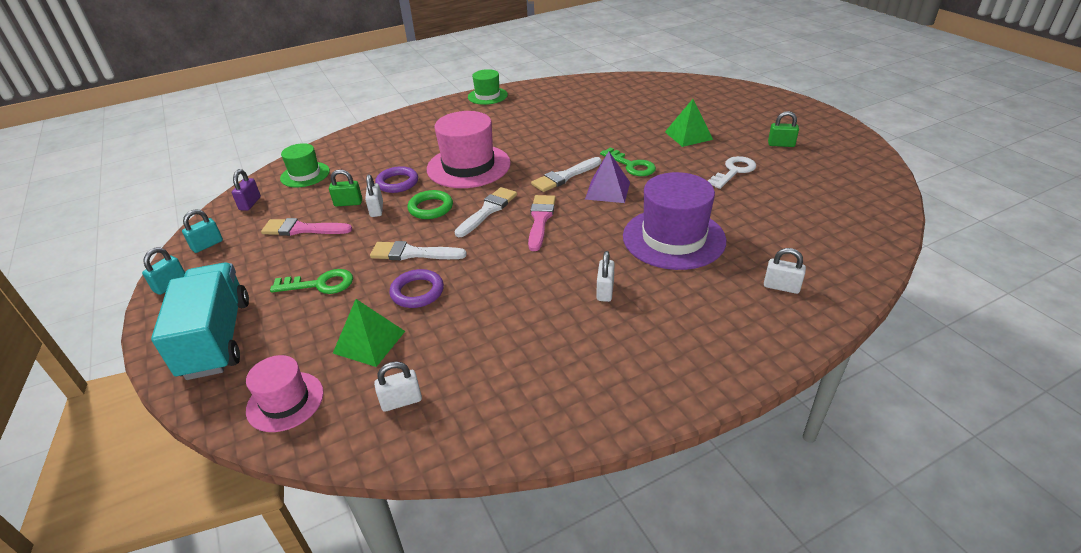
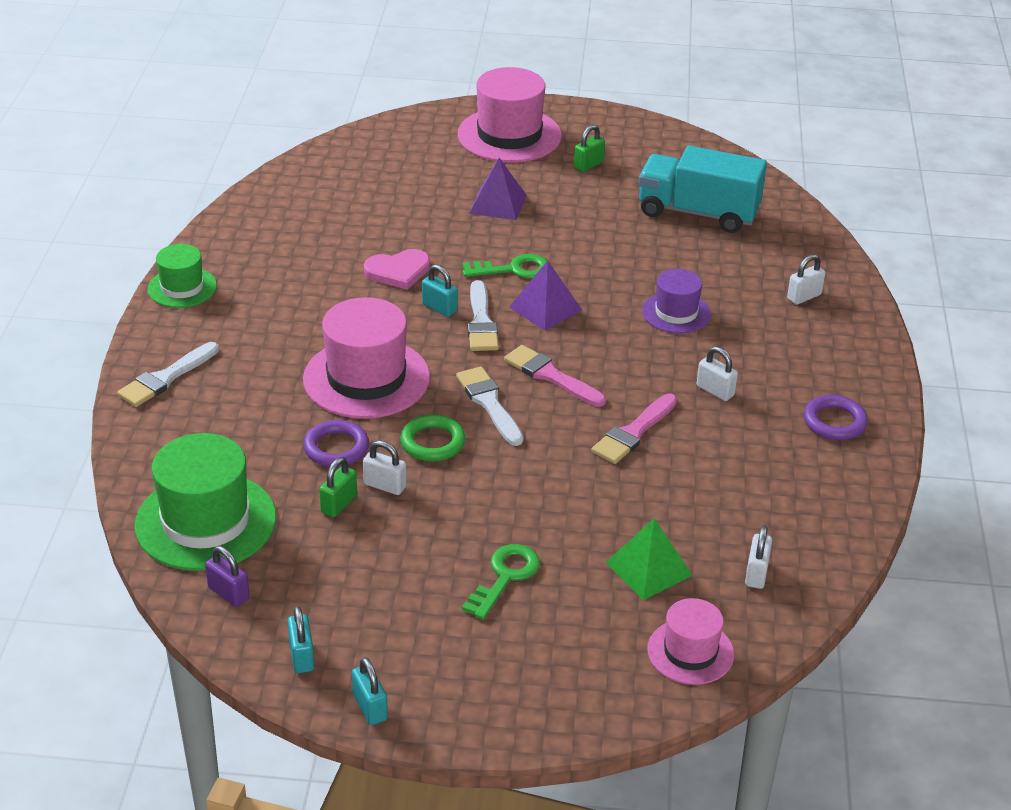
camera: 60 degrees left, 0 degrees up
(217, 338) = (532, 683): turquoise truck -> turquoise truck (698, 213)
(302, 229) = (360, 560): pink brush -> pink brush (633, 432)
(305, 175) = (205, 521): green hat -> green hat, size x1.74
(413, 253) = (517, 488): white brush -> white brush (166, 378)
(417, 292) = (595, 509): purple ring -> purple ring (834, 422)
(561, 160) = (439, 308): none -> turquoise padlock
(577, 136) = (398, 271): none -> pink heart
(673, 238) = (676, 313): purple hat -> purple hat, size x0.57
(688, 135) = (498, 204): green pyramid -> purple pyramid
(734, 171) = (603, 218): white key -> none
(762, 111) = (509, 135): none -> pink hat

